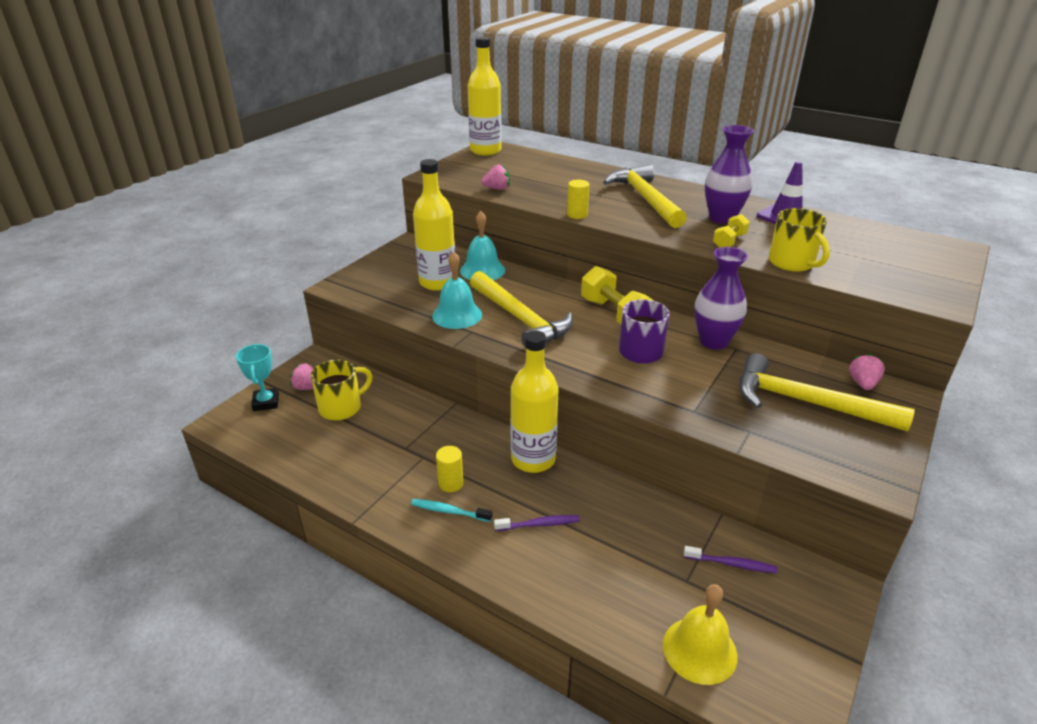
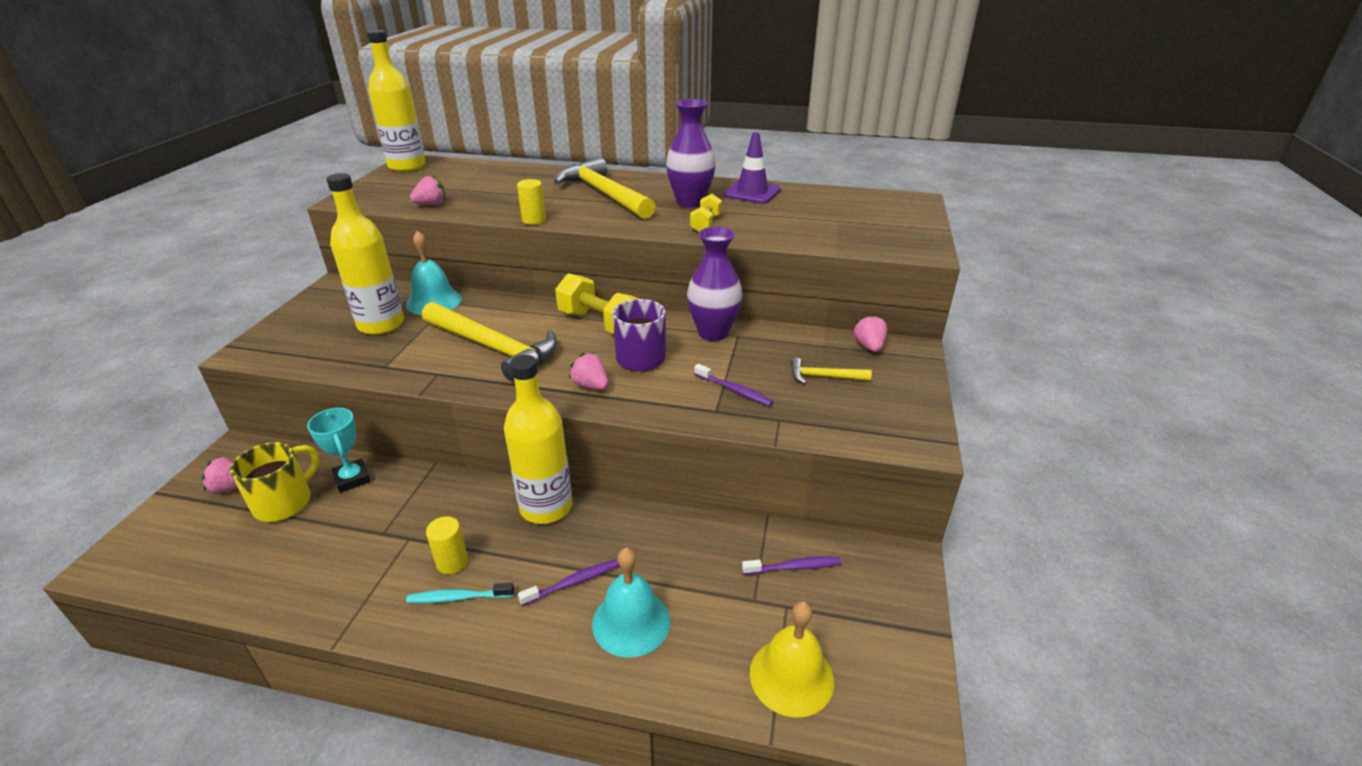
camera: 20 degrees left, 0 degrees up
(266, 402) = (172, 520): turquoise trophy -> turquoise trophy (352, 479)
(457, 315) = (414, 358): turquoise bell -> turquoise bell (631, 622)
(591, 367) = (591, 386): none -> pink strawberry
(716, 397) = (734, 390): none -> purple toothbrush
(792, 263) = (775, 236): yellow mug -> none
(806, 402) = (824, 377): yellow hammer -> yellow hammer, size x0.46

